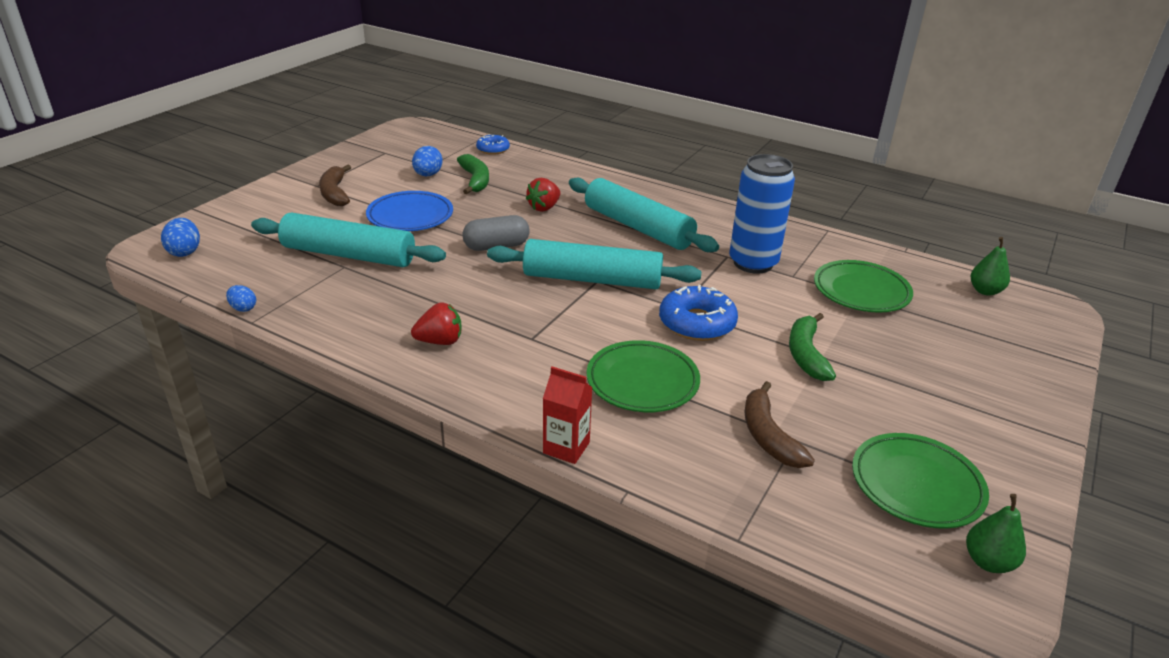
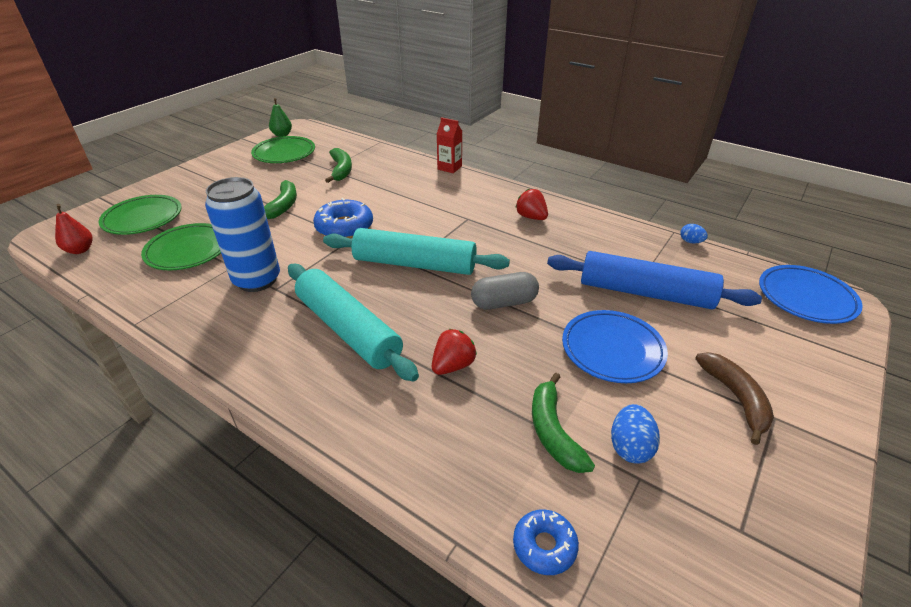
camera: 175 degrees left, 5 degrees up
(185, 252) = (806, 298): blue egg -> blue plate
(348, 255) = (645, 292): turquoise rolling pin -> blue rolling pin
(440, 341) = (531, 217): red strawberry -> red strawberry turned 60 degrees clockwise
(642, 381) = (399, 193): green plate -> green plate (143, 218)
(768, 435) = (341, 170): brown banana -> green banana
(985, 291) = (80, 250): green pear -> red pear

